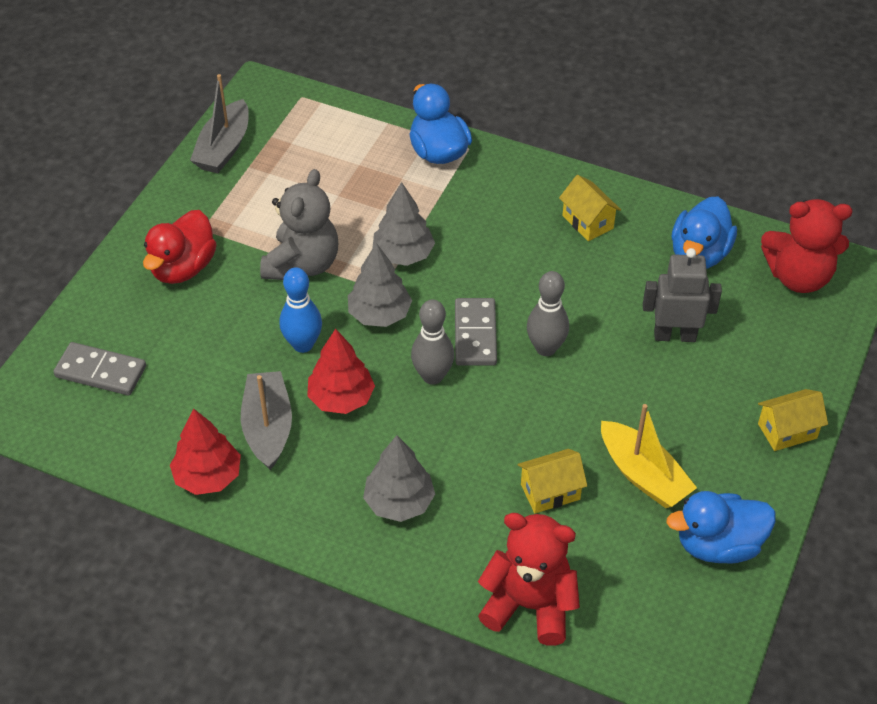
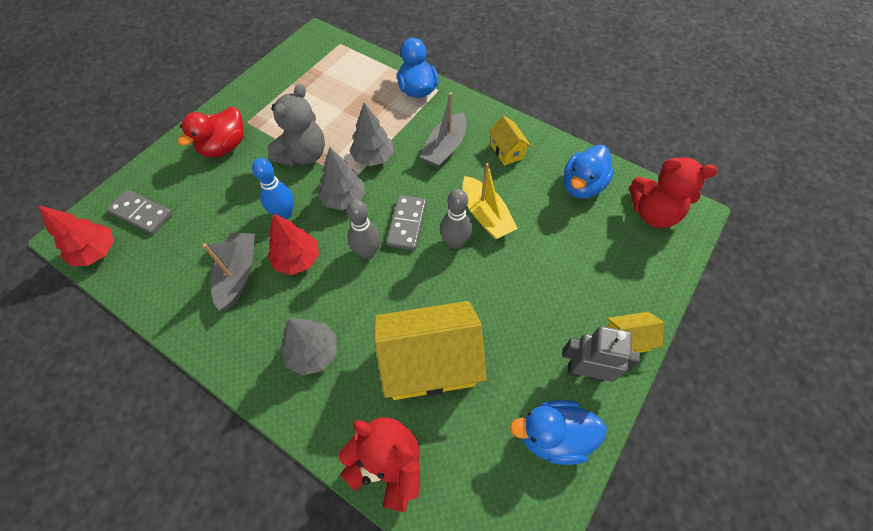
camera: 10 degrees right, 10 degrees up
(208, 476) = (182, 307): red tree -> red tree (97, 252)
(224, 148) = (280, 70): grey boat -> grey boat (445, 148)
(550, 492) = (429, 363): yellow house -> yellow house, size x2.09
(643, 475) = (505, 360): yellow boat -> yellow boat (485, 215)
(674, 335) = (552, 246): grey robot -> grey robot (585, 371)

